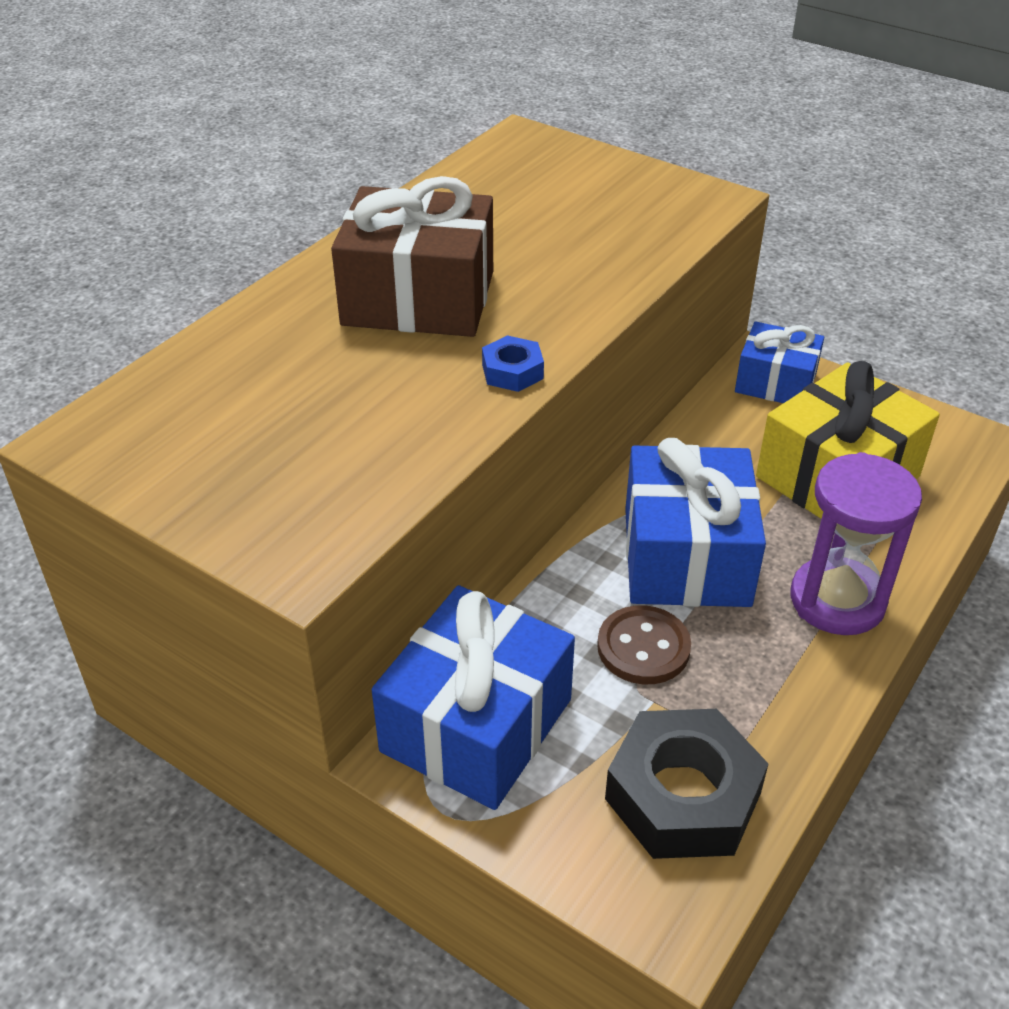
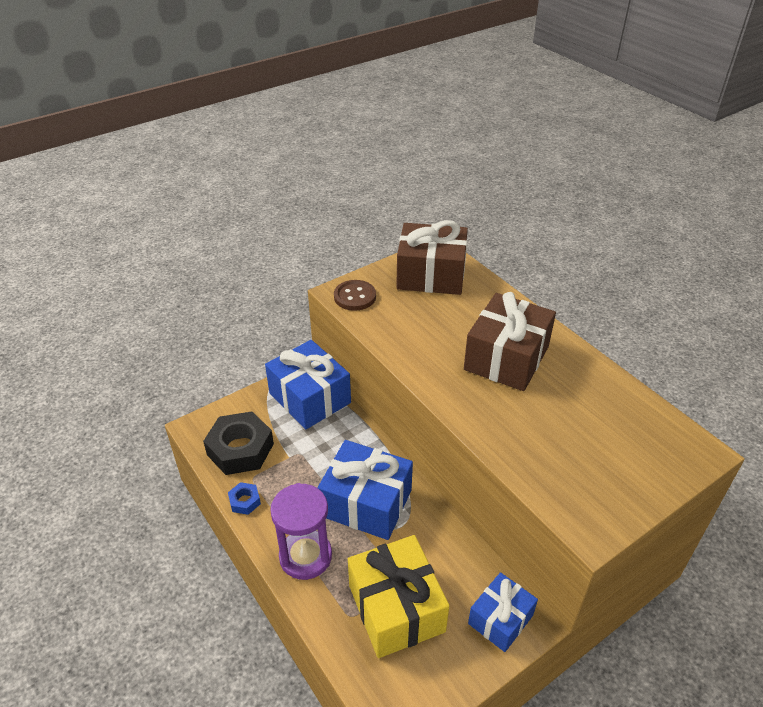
camera: 110 degrees right, 0 degrees up
(185, 430) = (431, 275): none -> brown gift
(512, 371) = (429, 376): blue nut -> blue nut (245, 501)
(643, 647) = (319, 464): brown button -> brown button (355, 297)

